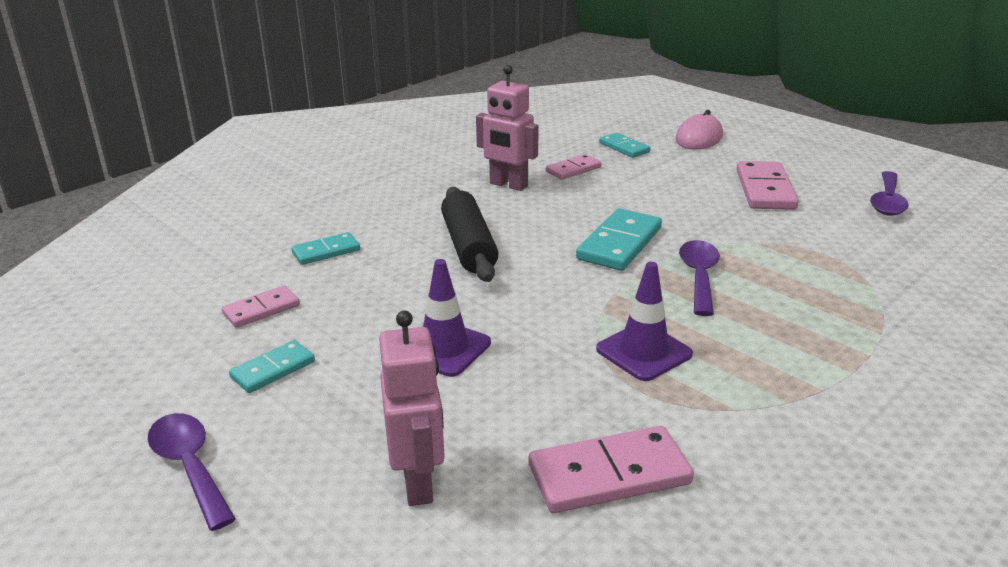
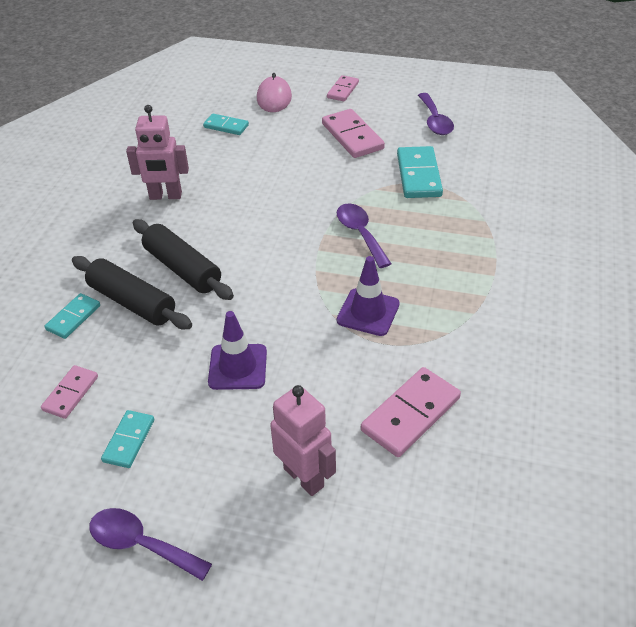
camera: 30 degrees left, 15 degrees up
(392, 257) = (132, 302): none -> black rolling pin
(573, 169) = (204, 162): pink domino -> pink domino (343, 90)
(619, 243) = (288, 224): turquoise domino -> turquoise domino (418, 175)

